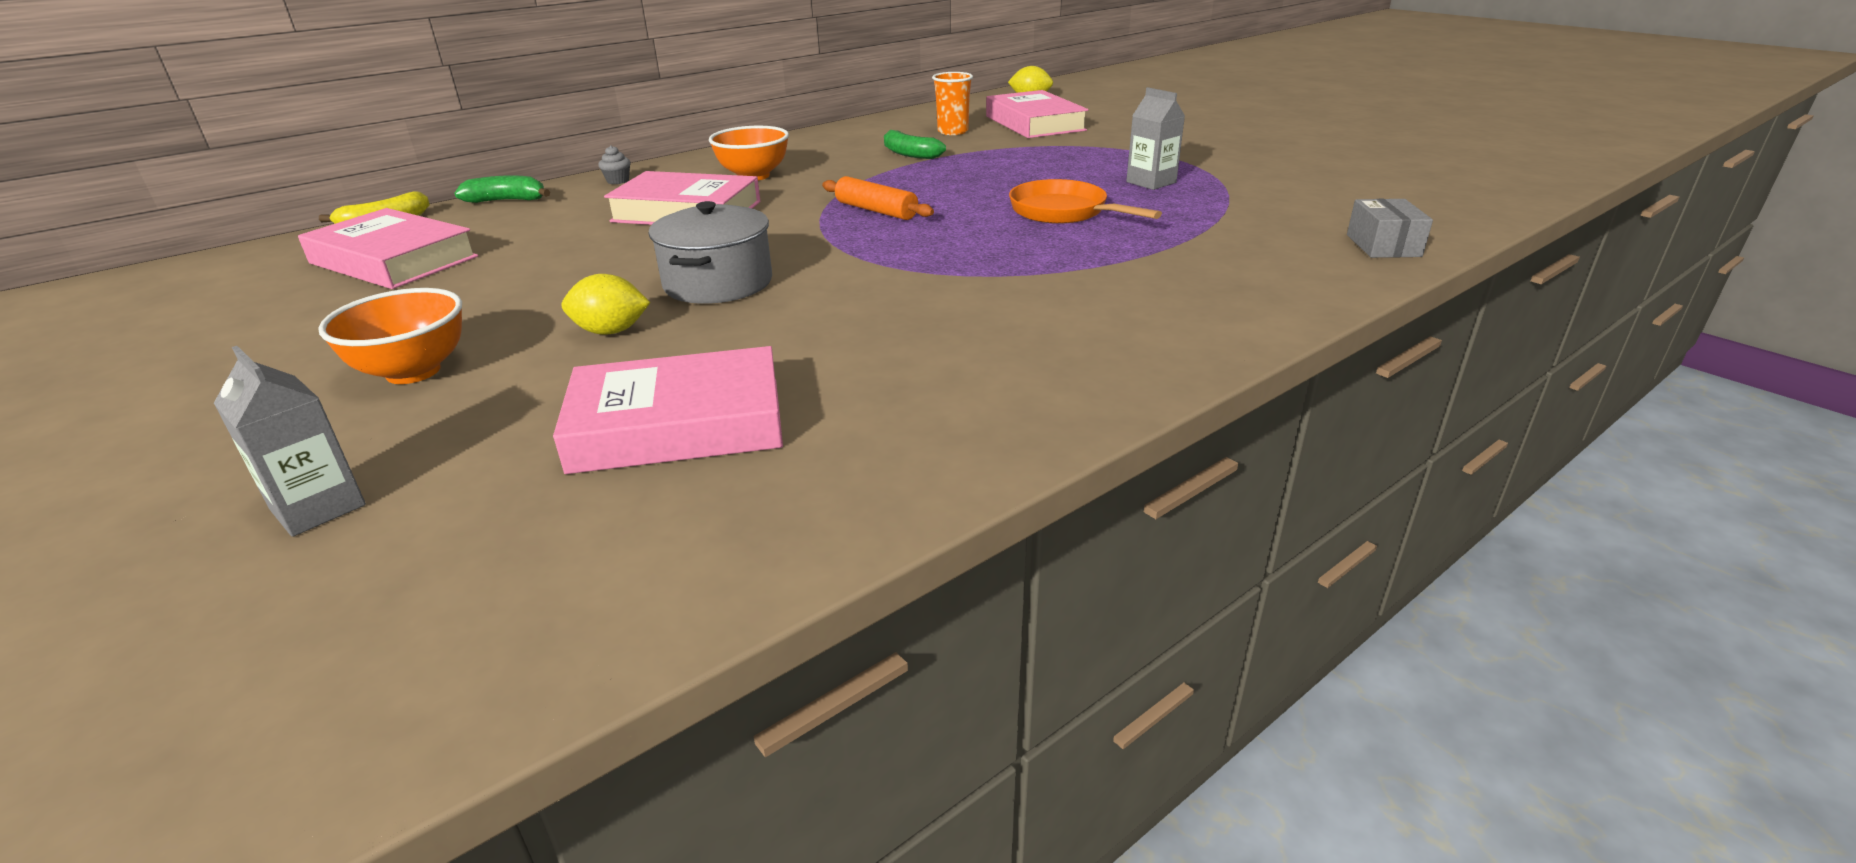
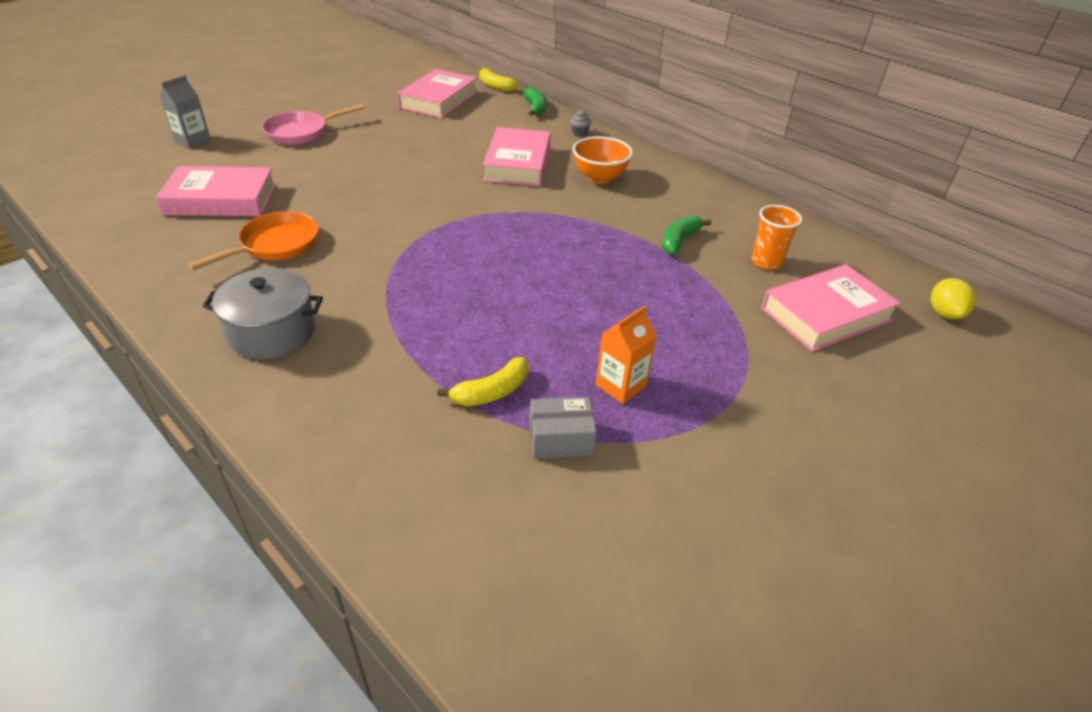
camera: 80 degrees right, 10 degrees up
(413, 372) = (301, 132): orange bowl -> pink pan
(611, 331) = (331, 168): yellow lemon -> none
(678, 424) = (221, 199): pink book -> pink book turned 75 degrees counterclockwise
(718, 283) = (390, 189): grey pot -> grey pot (272, 332)
(876, 210) = (523, 233): orange rolling pin -> none
(1063, 212) = (524, 324): orange pan -> orange pan (275, 245)
(1151, 182) = (620, 386): grey carton -> orange carton
(1178, 224) = (492, 392): none -> yellow banana
(1383, 245) = (424, 539): grey box -> grey box (560, 439)

